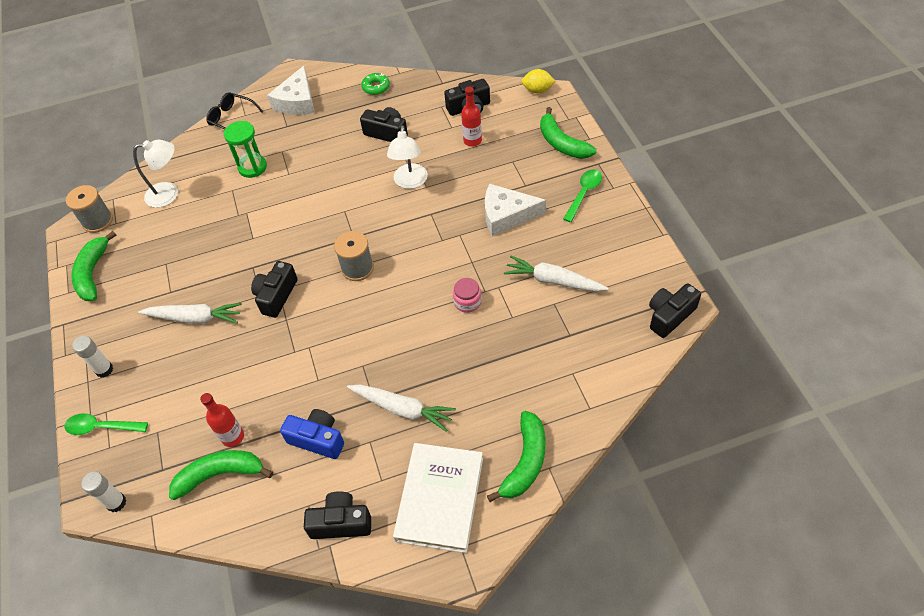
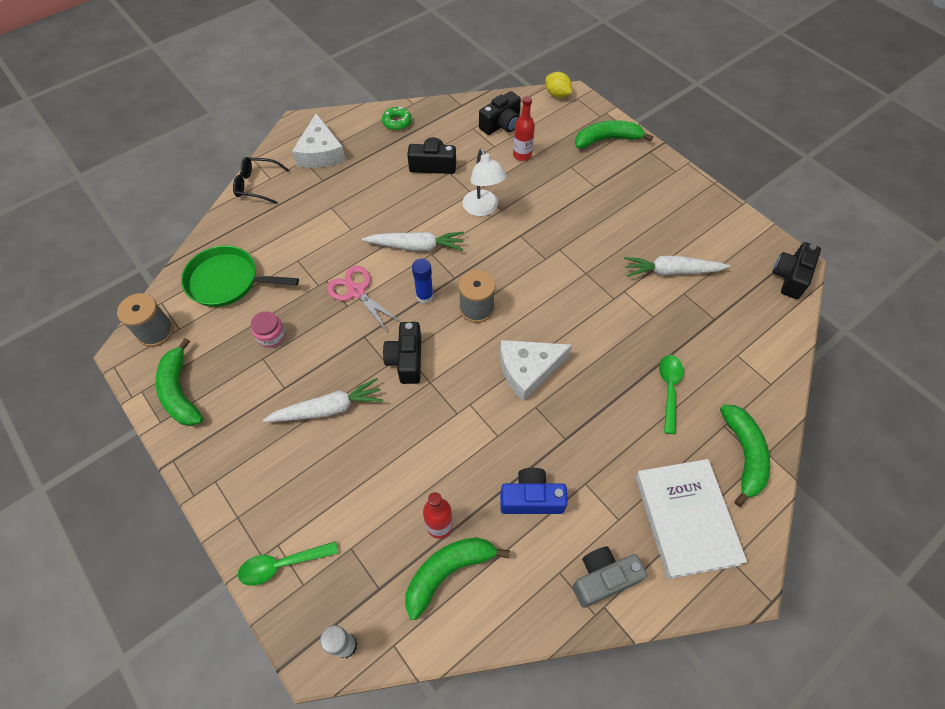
camera: 25 degrees left, 5 degrees up
(104, 370) = (251, 497): white glue stick -> none
(169, 194) = (227, 281): white lamp -> green pan
(252, 167) = (308, 231): green hourglass -> none
(266, 228) = (357, 292): none -> pink scissors
(319, 246) = (424, 296): none -> blue glue stick
(341, 523) = (603, 578): black camera -> grey camera
(403, 409) = (600, 439): white carrot -> white carrot (416, 246)
(467, 302) = (603, 313): pink jar -> pink jar (271, 336)
(506, 215) = (594, 219): white cheese -> white cheese (528, 370)
(537, 90) = (557, 94): yellow lemon -> yellow lemon turned 60 degrees clockwise
(562, 143) = (607, 140): green banana -> green banana turned 135 degrees clockwise
(584, 193) = (653, 182): green spoon -> green spoon (669, 389)

